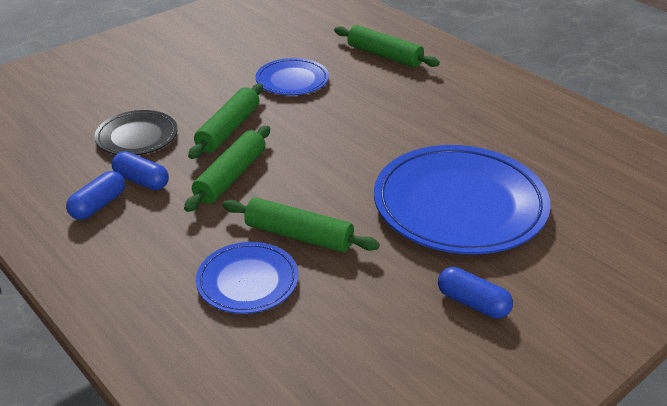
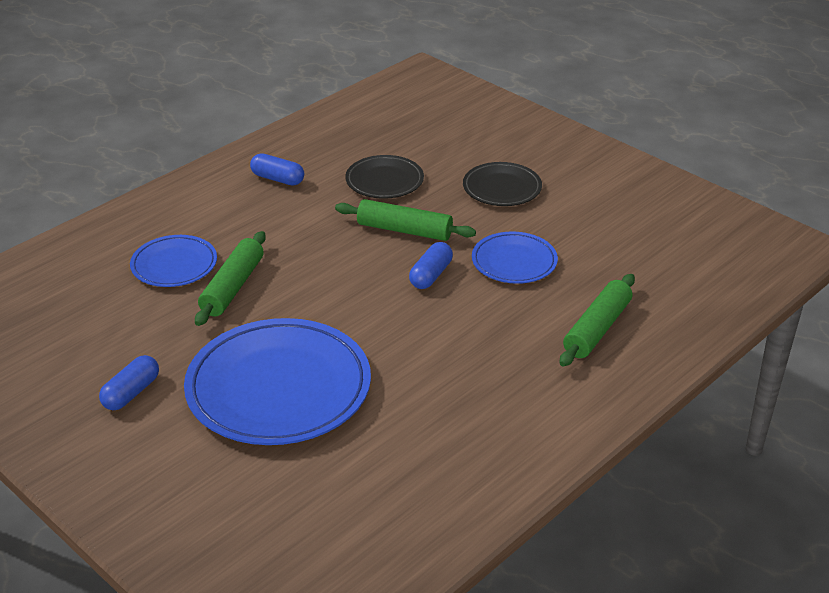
camera: 85 degrees right, 0 degrees up
(141, 181) = (313, 194): blue capsule -> blue capsule (431, 275)
(179, 77) = (502, 188): none -> black plate
(231, 177) = (322, 240): green rolling pin -> none

